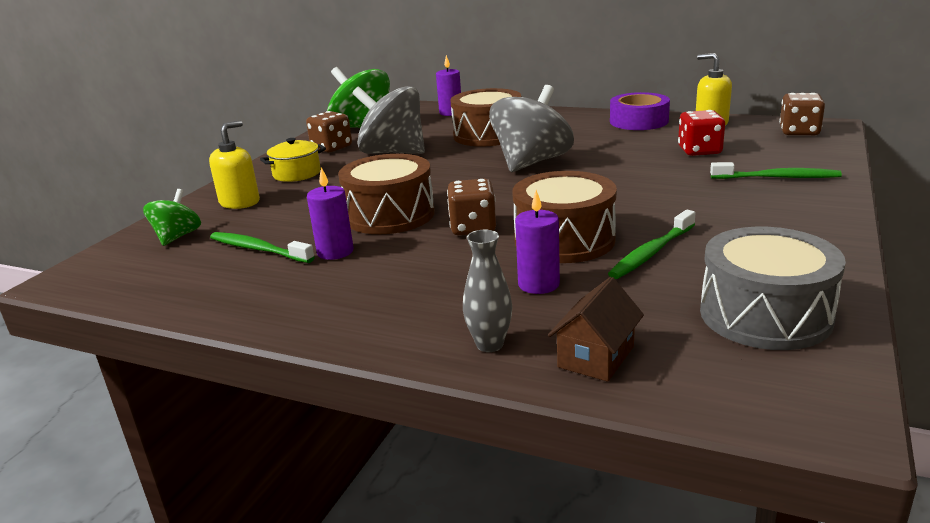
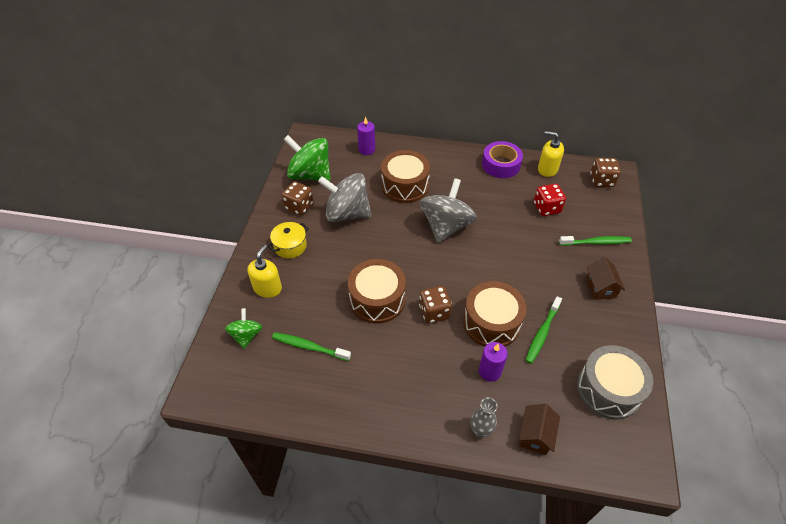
camera: 15 degrees left, 25 degrees up
(335, 252) = (360, 346): purple candle -> none
(775, 215) = (600, 287): none -> brown house

